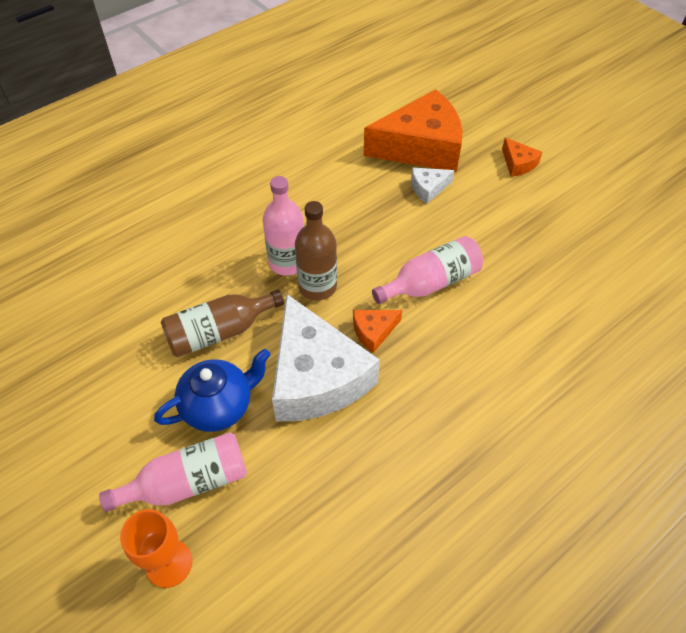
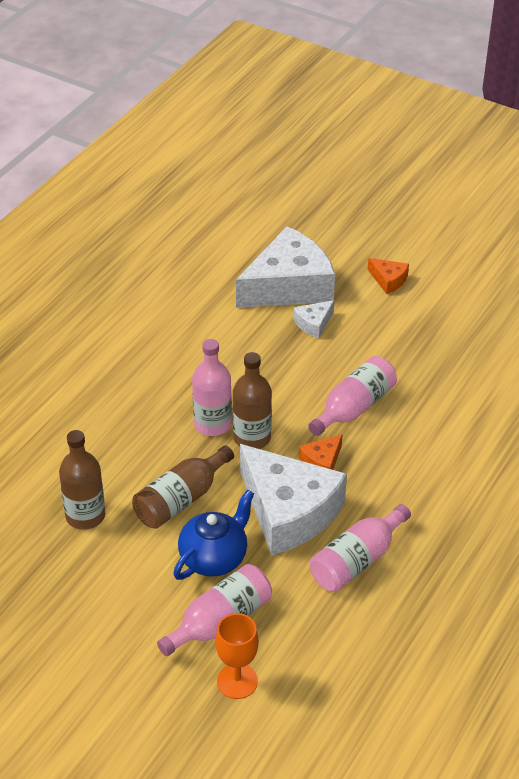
camera: 20 degrees left, 10 degrees down
(124, 322) = (85, 516): none -> brown bottle
(360, 456) = (357, 560): none -> pink bottle
(421, 147) = (288, 285): orange cheese -> white cheese

